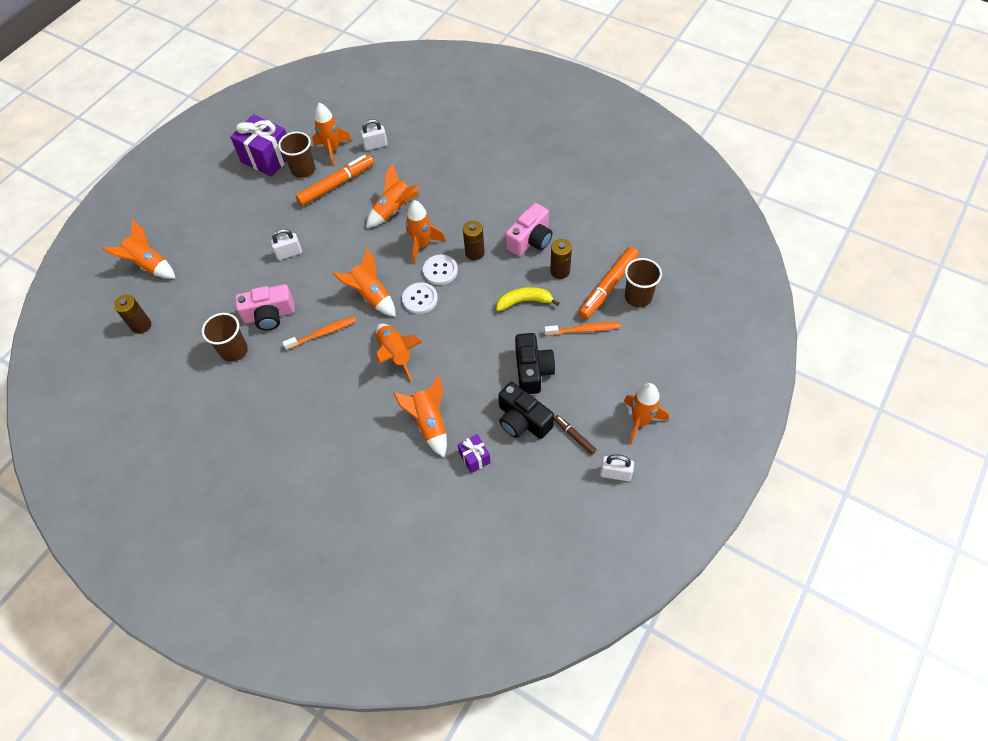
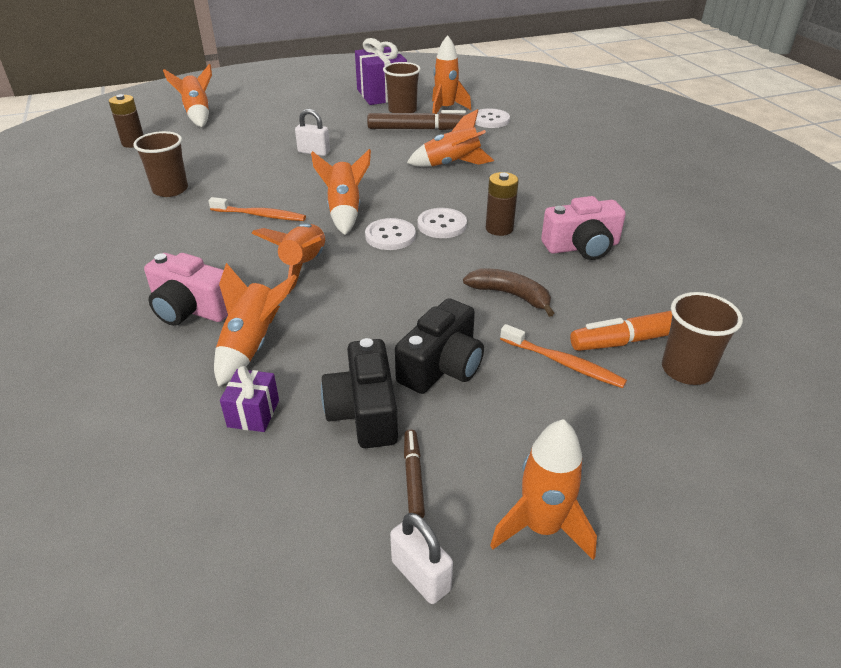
camera: 35 degrees right, 20 degrees down
(269, 315) = (235, 182): pink camera -> pink camera (191, 309)
(336, 184) = (419, 129): orange marker -> brown marker
(375, 145) = (490, 120): white padlock -> white button
(422, 245) = (448, 198): orange rocket -> none
(524, 301) = (510, 295): yellow banana -> brown banana
(560, 271) = (591, 290): brown battery -> none

